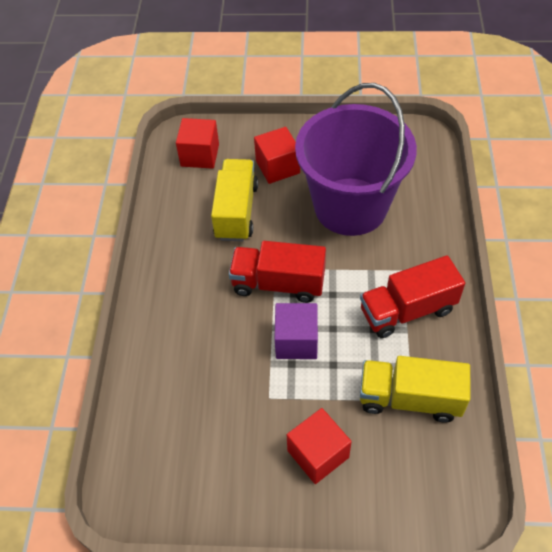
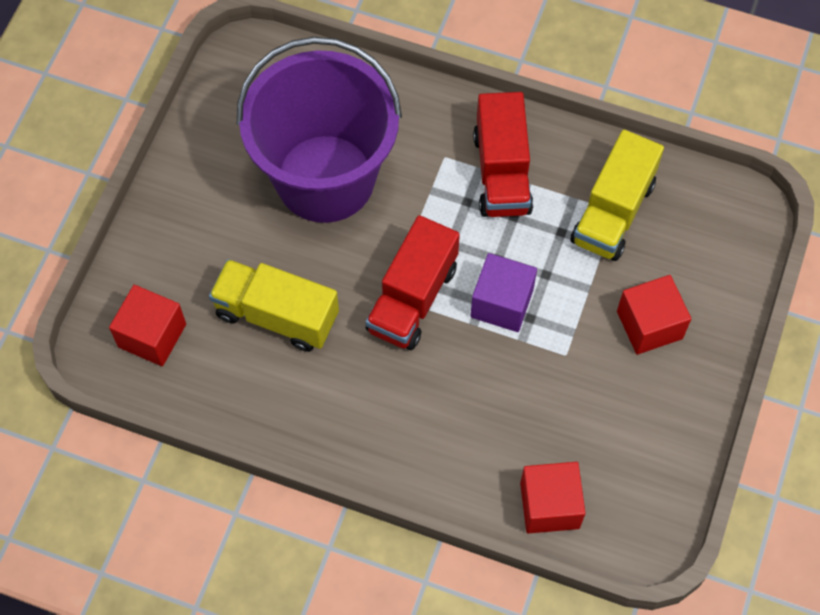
camera: 75 degrees left, 10 degrees up
(277, 167) = (220, 242): red cube -> red cube (549, 505)

